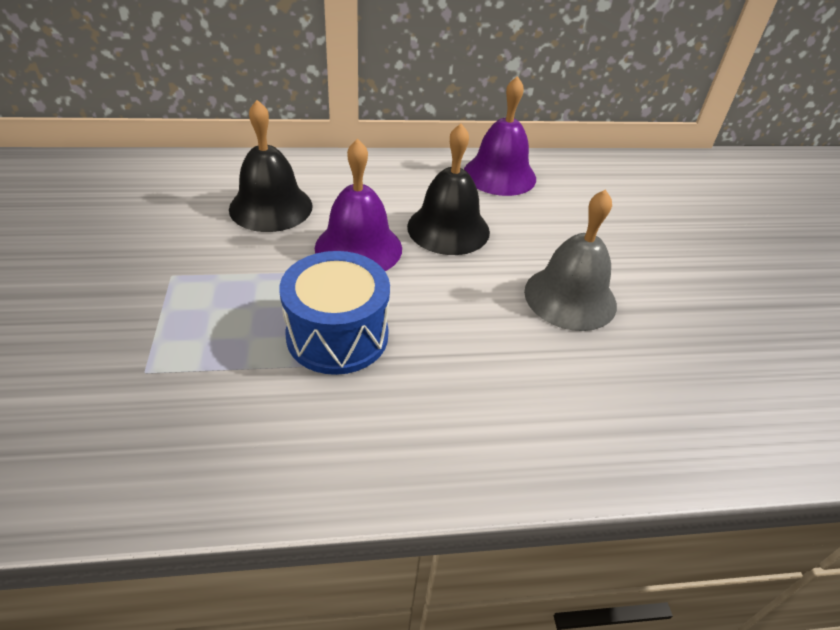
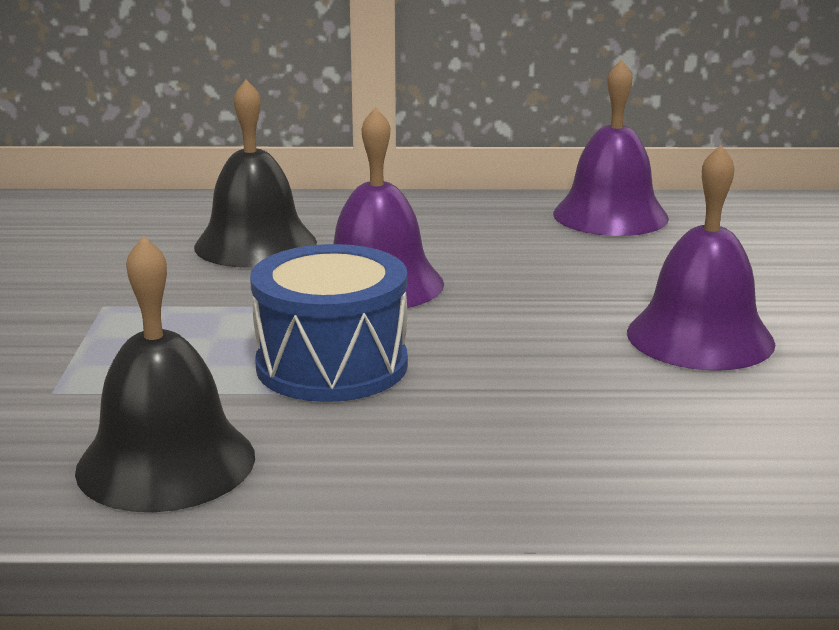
camera: 10 degrees right, 20 degrees down
(448, 229) = (519, 267): black bell -> black bell (166, 462)
(570, 297) = (700, 337): grey bell -> purple bell

